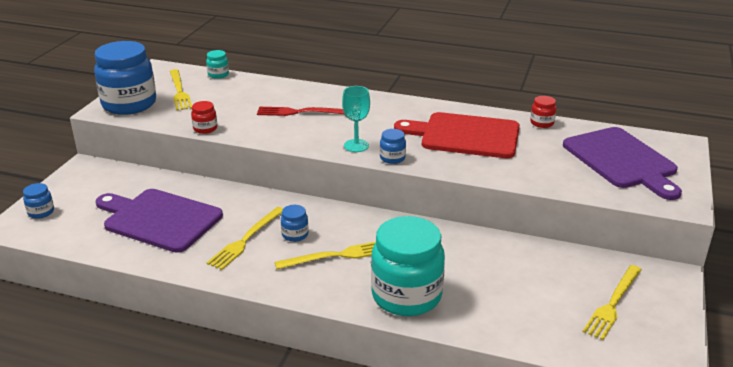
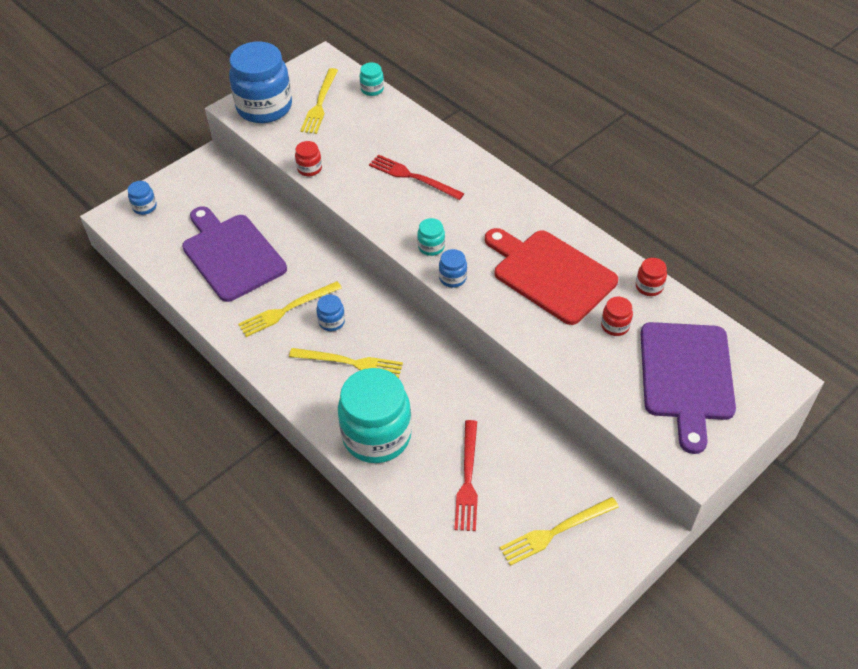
camera: 30 degrees right, 20 degrees up
(356, 146) = (431, 247): turquoise goblet -> turquoise jar
(511, 296) = (467, 479): none -> red fork
(542, 149) = (615, 326): none -> red jar

